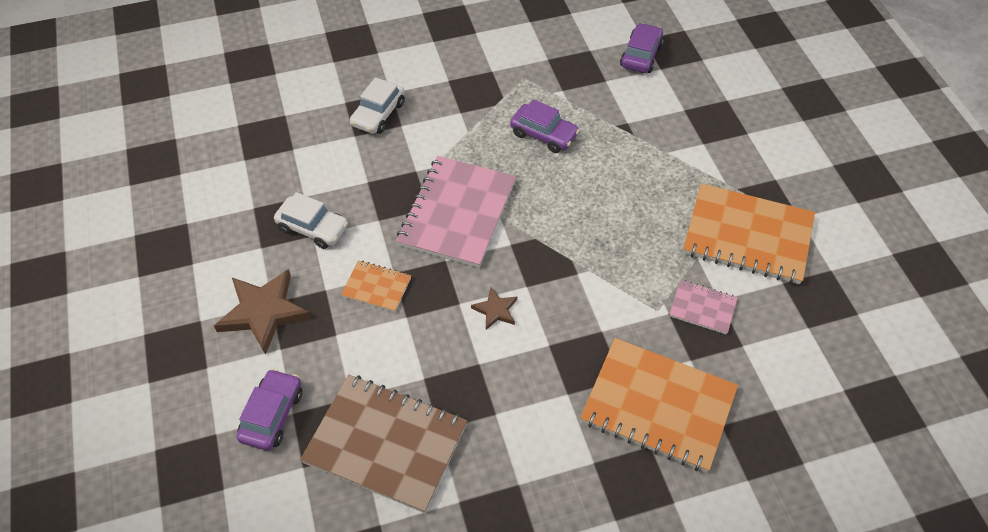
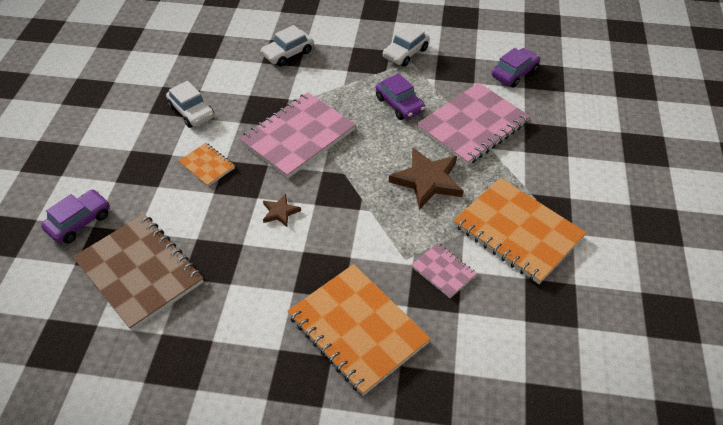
camera: 25 degrees right, 5 degrees down
(264, 312) = (121, 154): brown star -> brown star (427, 180)
(511, 69) = (405, 53): none -> white car
(635, 132) = (472, 125): none -> pink notebook

